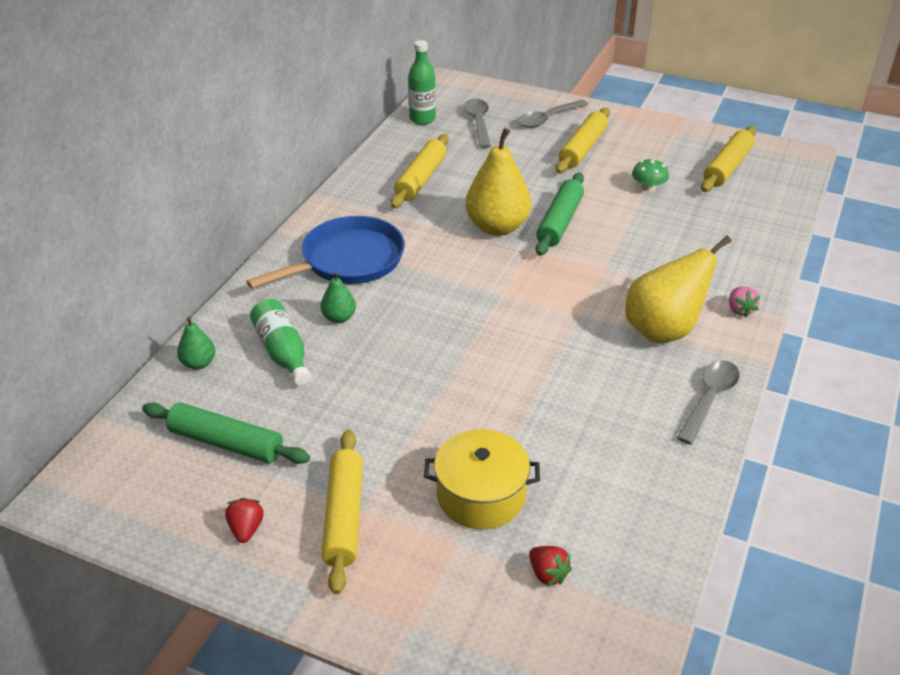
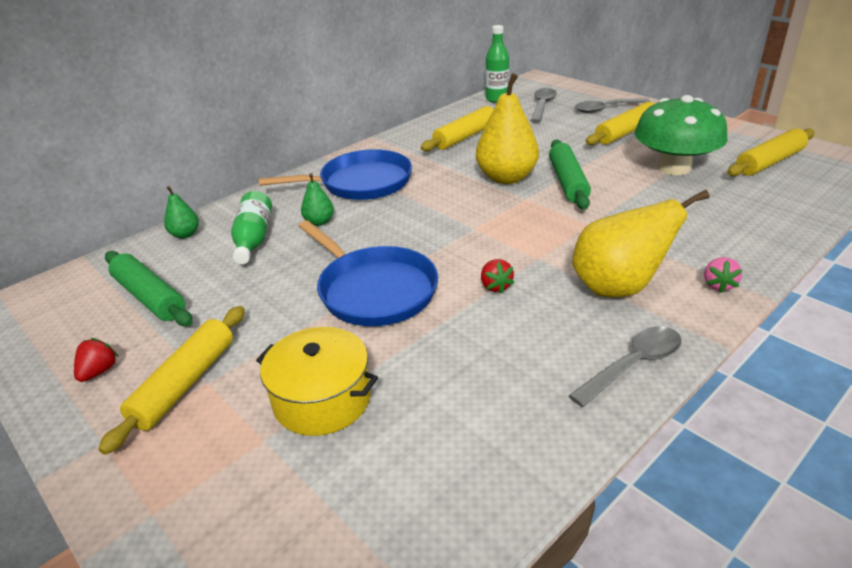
camera: 25 degrees right, 5 degrees down
(452, 382) = (374, 290): none -> blue pan
(547, 574) = (328, 504): red strawberry -> red strawberry (495, 286)
(559, 222) = (567, 182): green rolling pin -> green rolling pin turned 45 degrees counterclockwise
(648, 187) = (674, 167): green mushroom -> green mushroom, size x2.34

